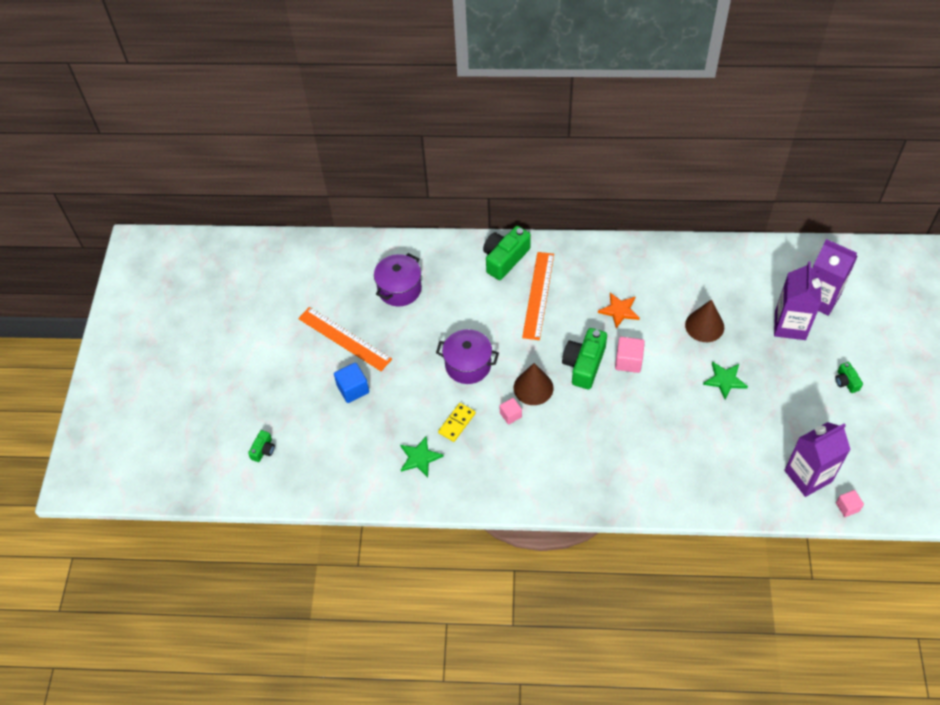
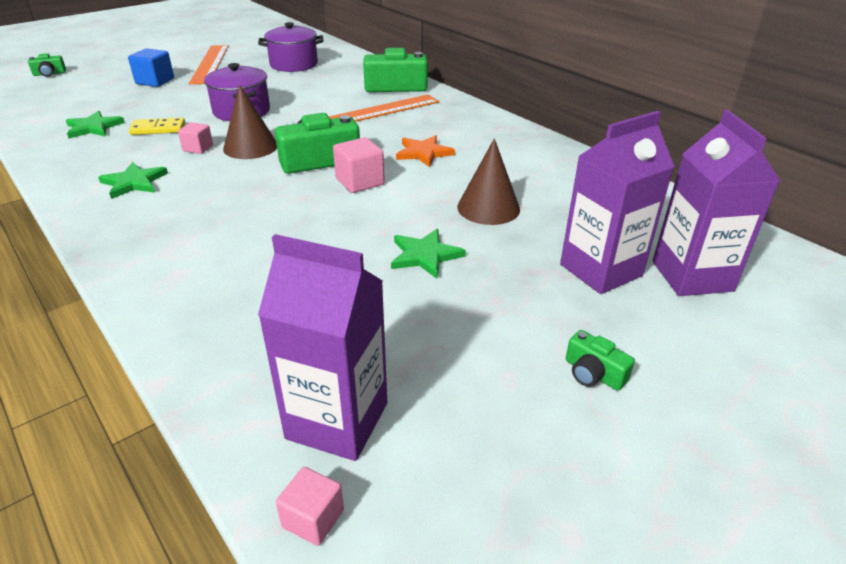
camera: 45 degrees right, 20 degrees down
(534, 466) = (134, 182): none -> green star
(846, 381) = (593, 373): green camera -> green camera turned 75 degrees counterclockwise

